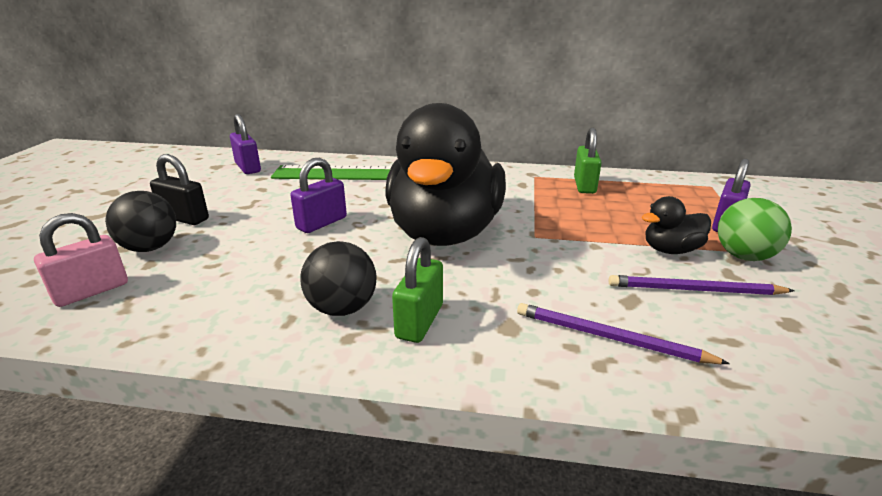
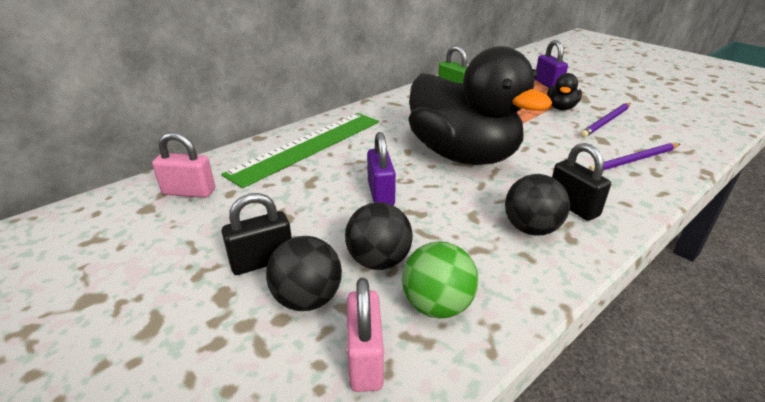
camera: 50 degrees left, 5 degrees up
(219, 255) = (379, 261): none -> black ball
(248, 168) = (189, 192): purple padlock -> pink padlock
(419, 321) = (573, 206): green padlock -> black padlock
(744, 256) = (585, 97): green ball -> green ball (437, 305)

